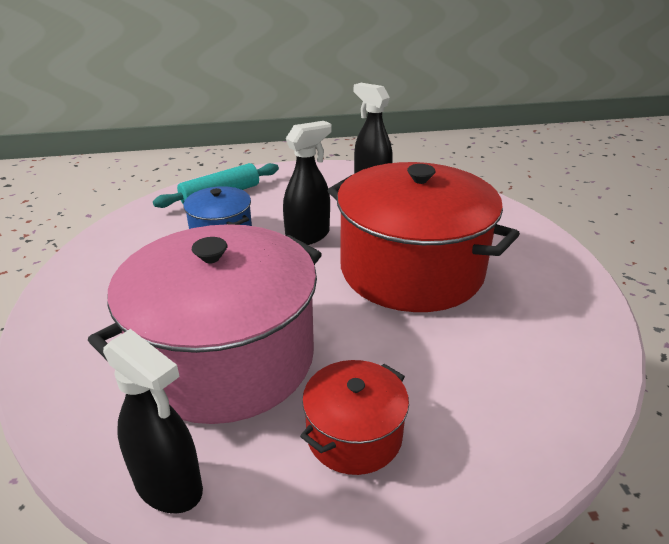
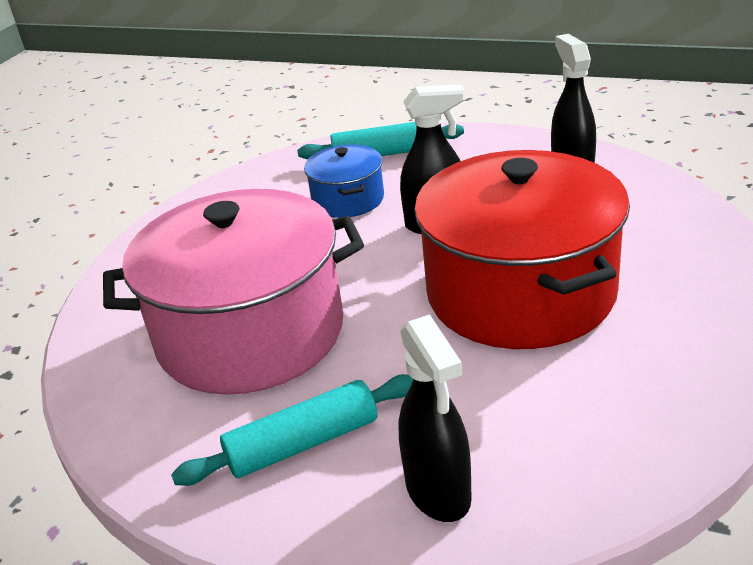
camera: 35 degrees right, 0 degrees up
(169, 486) = (124, 427): black spray bottle -> black spray bottle (438, 492)
(354, 435) = (303, 443): red pot -> turquoise rolling pin

